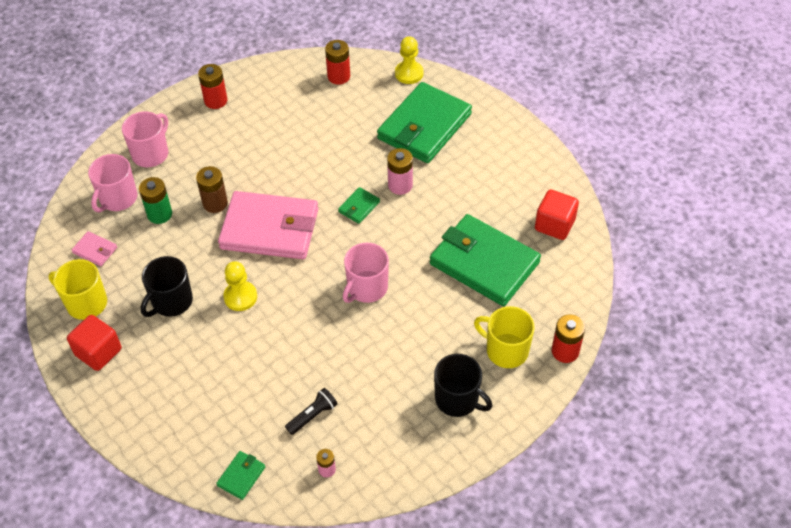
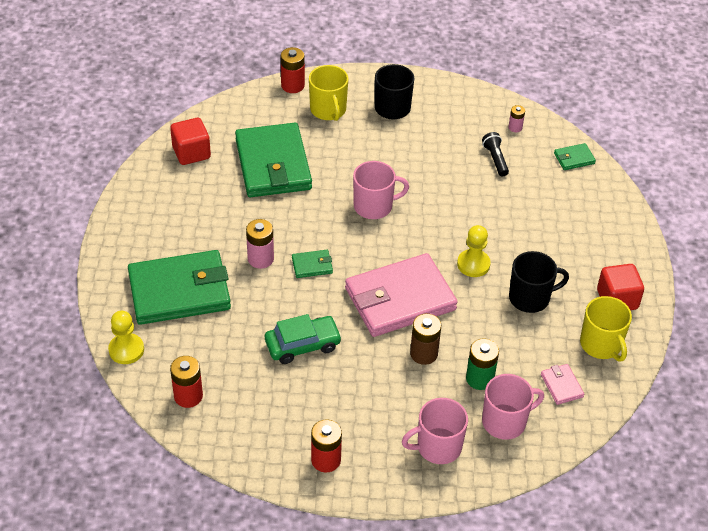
camera: 140 degrees left, 5 degrees down
(270, 229) = (400, 299): pink wallet -> pink wallet turned 75 degrees counterclockwise
(303, 151) = (303, 345): none -> green car
(312, 415) = (495, 159): black flashlight -> black flashlight turned 75 degrees clockwise

